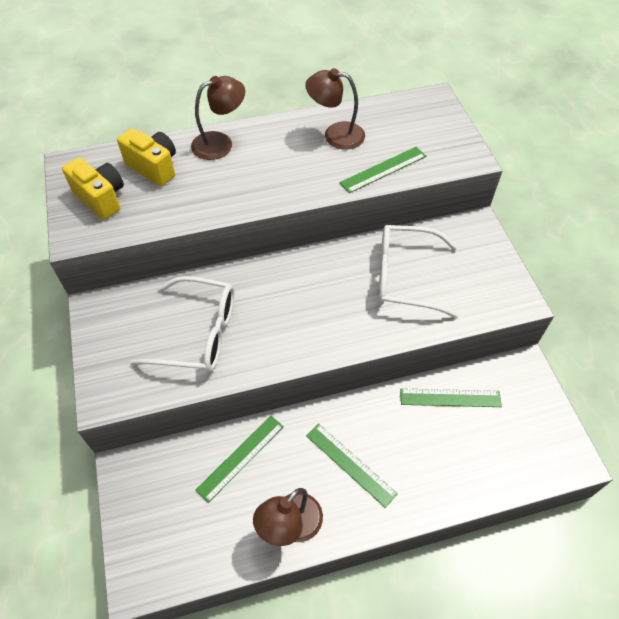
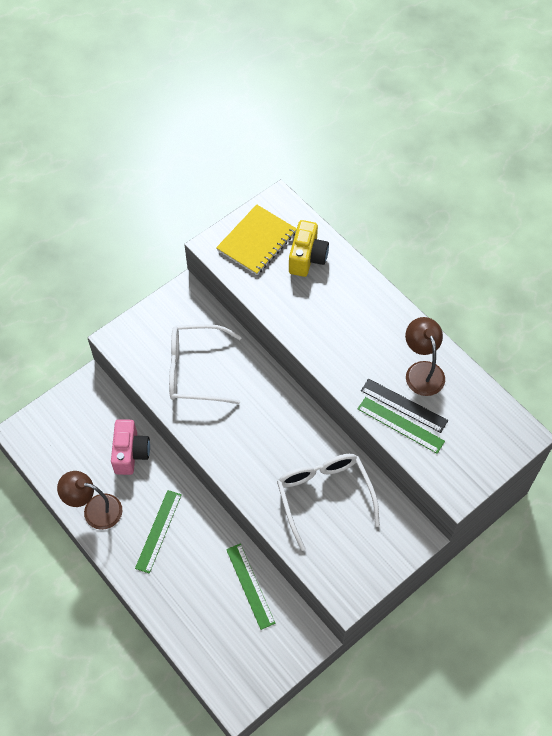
camera: 65 degrees right, 5 degrees up
(101, 198) = (257, 241): yellow camera -> yellow notebook
(198, 334) = (195, 370): white glasses -> white glasses turned 105 degrees clockwise
(220, 143) = (360, 290): brown lamp -> none
(240, 457) = (131, 453): green ruler -> pink camera
(364, 160) = (404, 405): none -> black ruler

